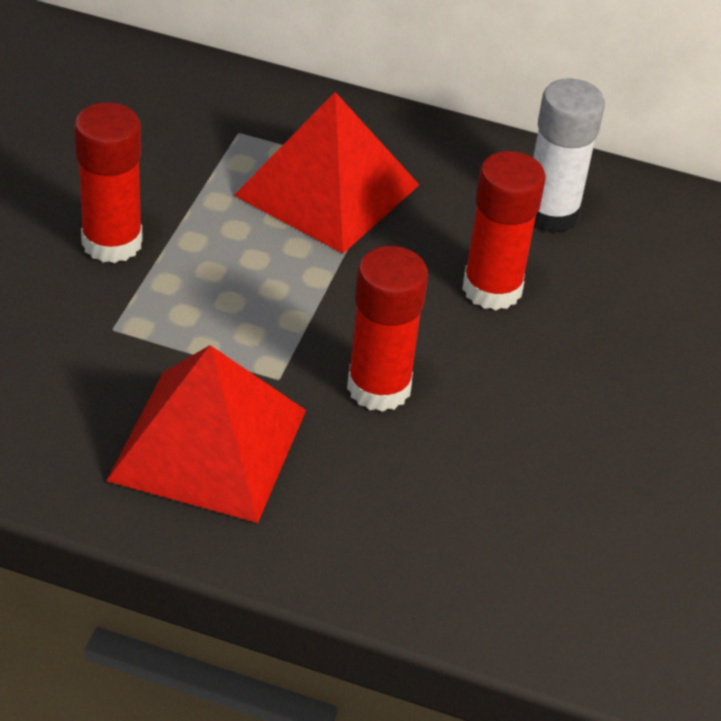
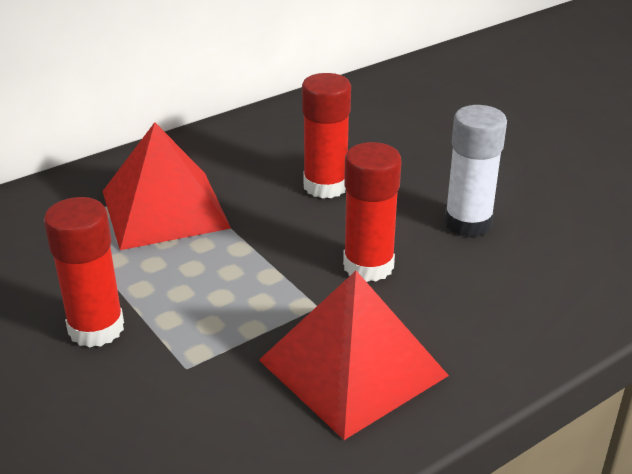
camera: 50 degrees left, 10 degrees down
(550, 213) = (285, 139): white glue stick -> white glue stick (468, 223)

